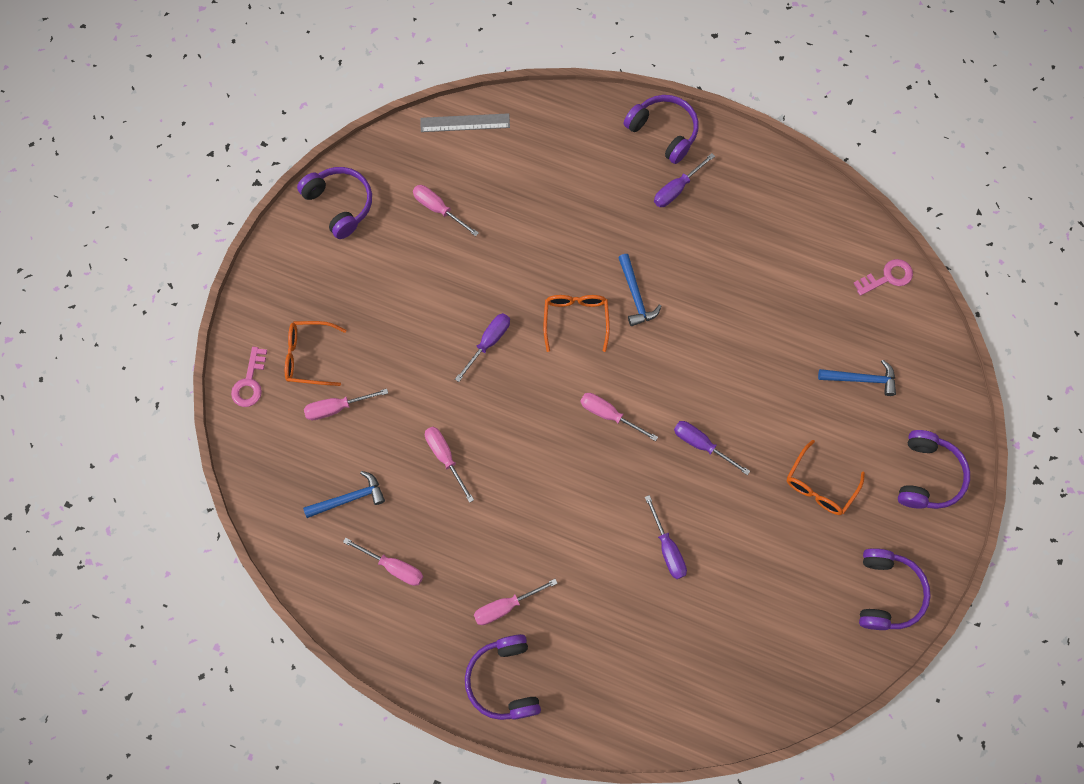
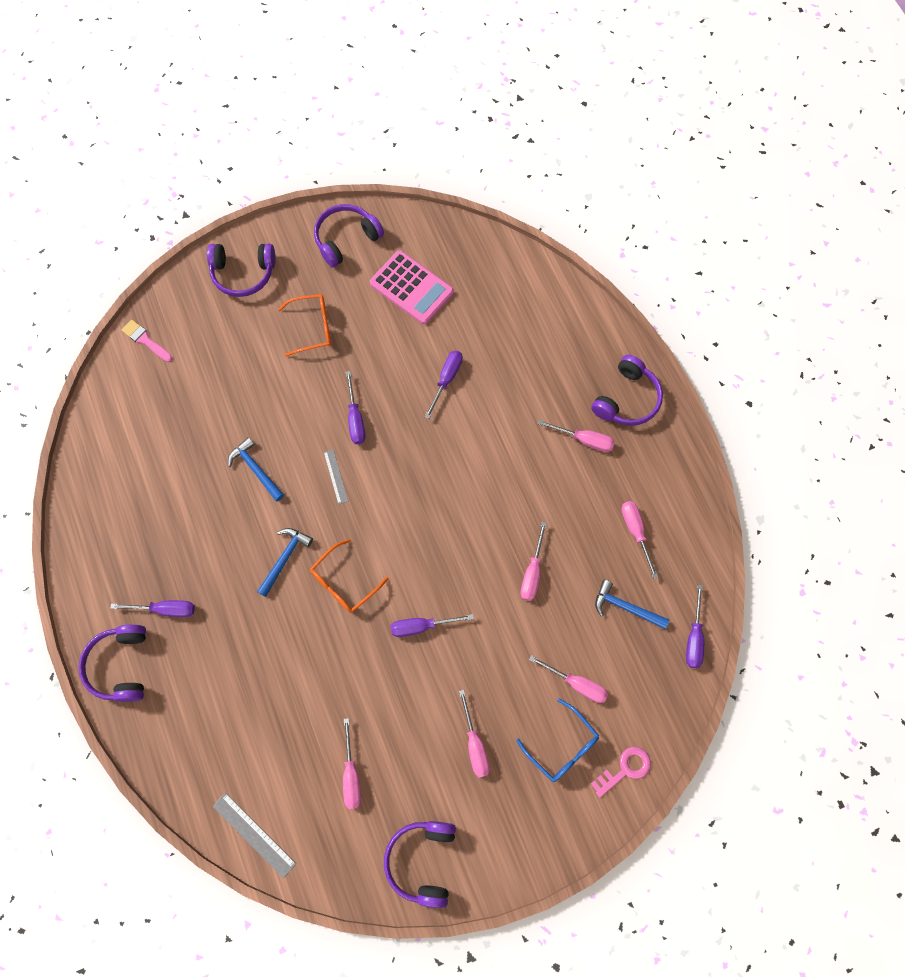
camera: 135 degrees left, 0 degrees up
(276, 525) = (694, 637): none -> purple screwdriver
(309, 356) = (562, 746): orange glasses -> blue glasses
(609, 415) = (393, 494): pink screwdriver -> pink screwdriver (475, 744)
(666, 387) = (336, 476): none -> grey ruler
(783, 602) = (411, 288): none -> pink calculator
(861, 379) = (209, 362): blue hammer -> blue hammer (256, 469)
(887, 277) = (110, 406): pink key -> none
(927, 475) = (243, 273): purple headphones -> purple headphones turned 150 degrees counterclockwise
(928, 348) = (146, 340): none -> pink brush

